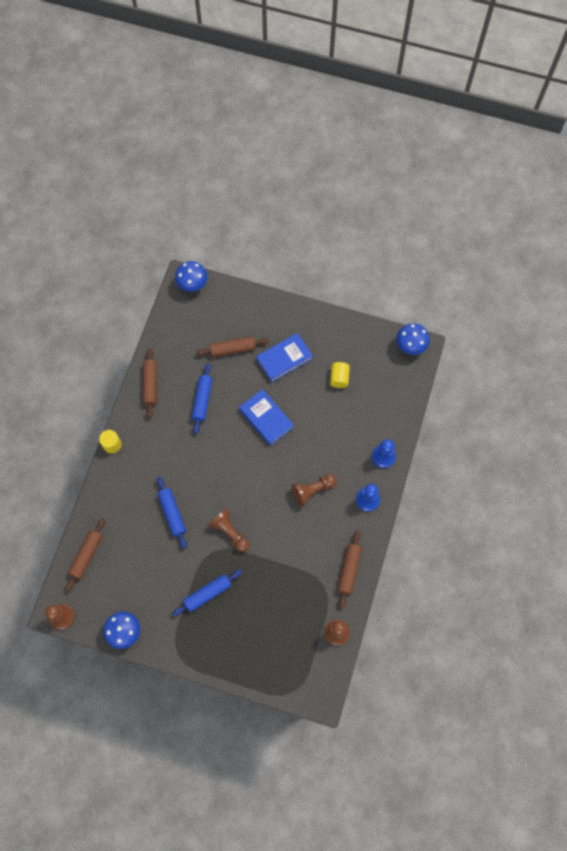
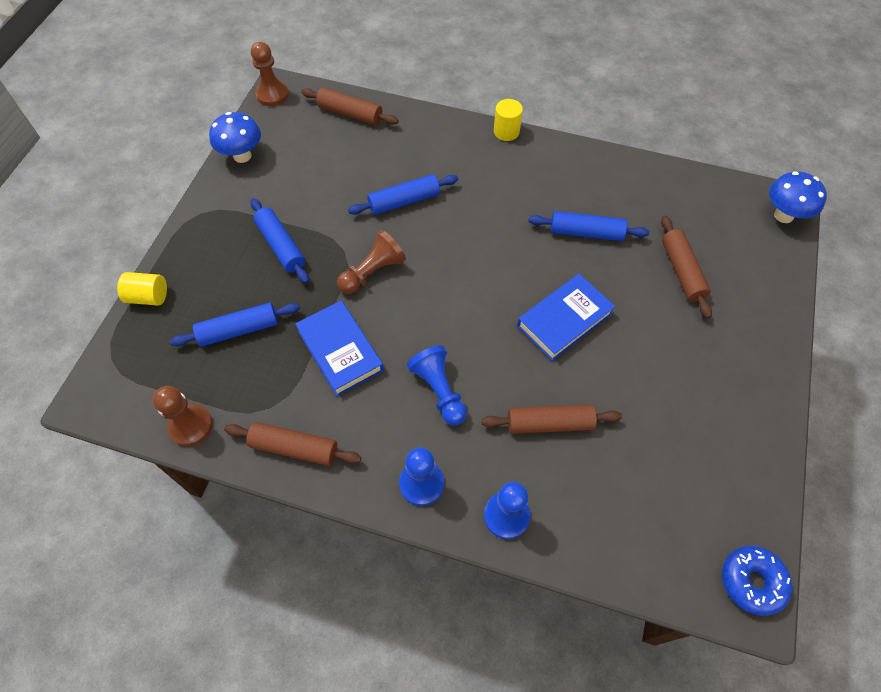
camera: 90 degrees right, 10 degrees down
(150, 385) = (602, 169): brown rolling pin -> brown rolling pin (549, 423)
(272, 613) = (239, 330): none -> blue rolling pin
(284, 359) = (678, 347): blue book -> blue book (340, 351)
(312, 490) = (439, 390): brown pawn -> blue pawn
(339, 378) = (657, 438): yellow cylinder -> yellow cylinder (148, 297)
(410, 346) = (752, 581): blue mushroom -> blue donut

